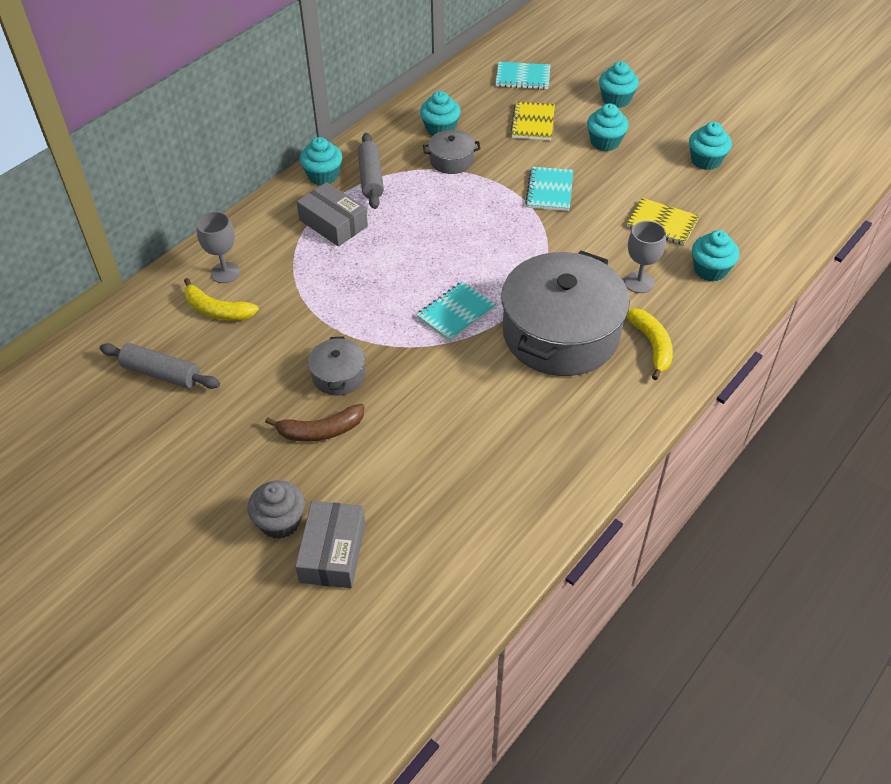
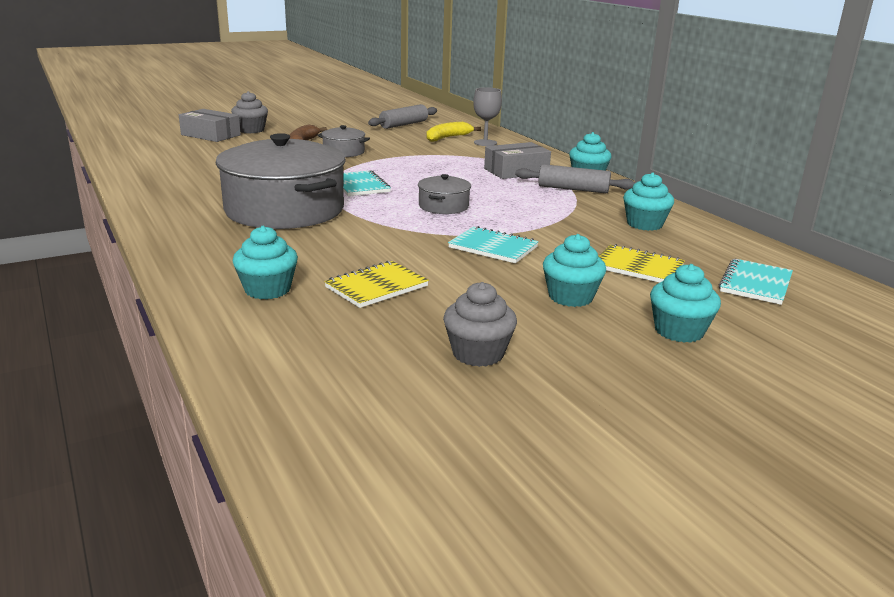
camera: 110 degrees right, 25 degrees down
(451, 160) = (581, 219): grey pot -> grey pot (443, 206)
(639, 282) = (300, 252): grey goblet -> none
(651, 345) = (215, 236): yellow banana -> none
(706, 160) = (478, 353): turquoise cupcake -> grey cupcake

